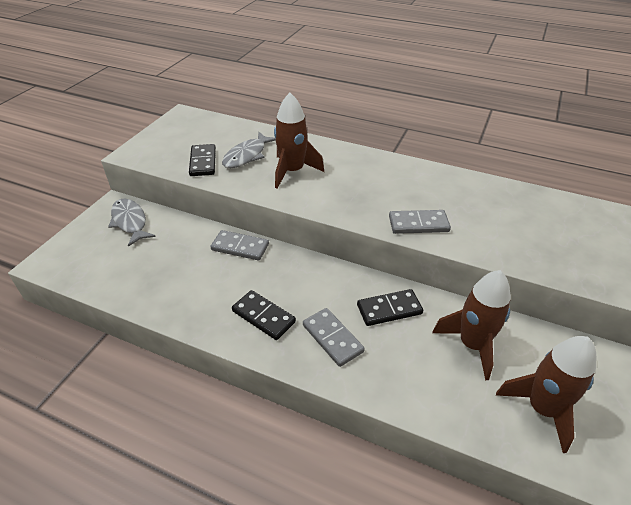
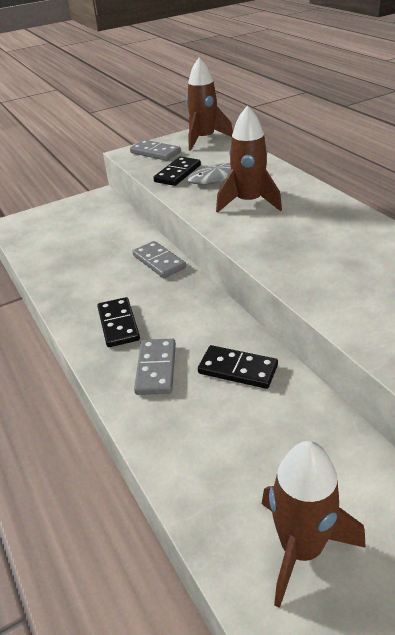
camera: 40 degrees right, 5 degrees down
(130, 222) = (96, 213): grey fish -> none
(418, 224) = (325, 289): grey domino -> grey domino (155, 153)
(472, 344) = (290, 444): brown rocket -> brown rocket (204, 139)

